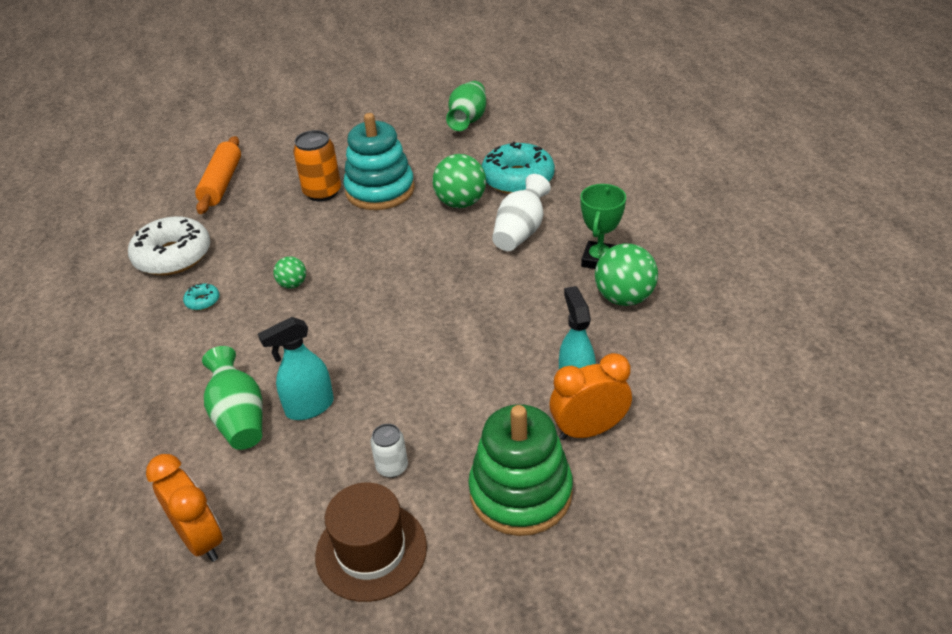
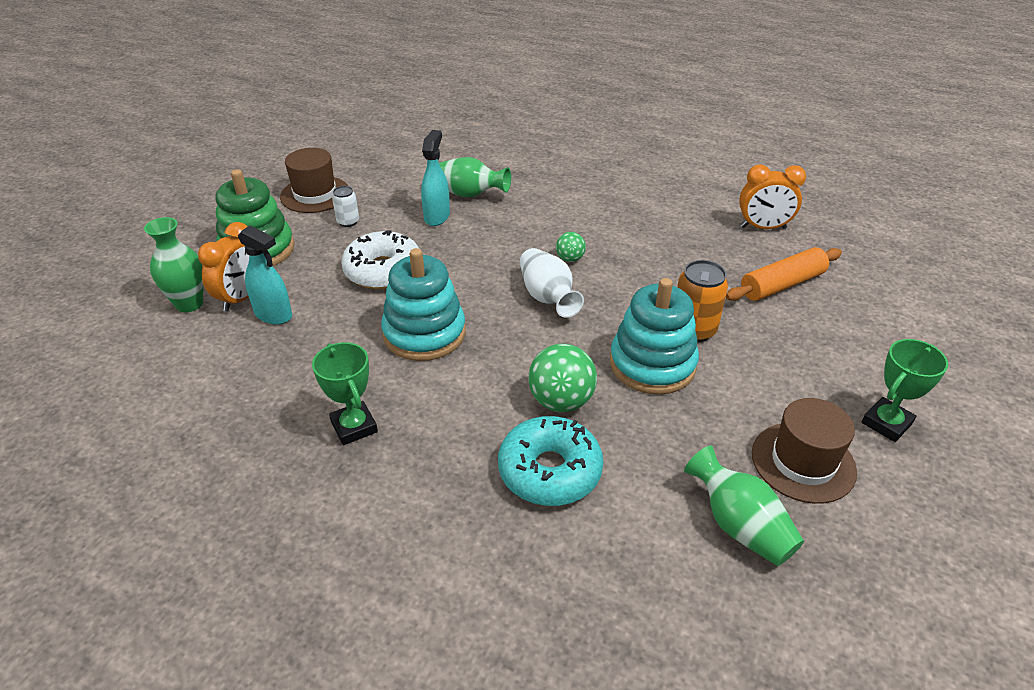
camera: 130 degrees right, 0 degrees up
(173, 256) = (683, 226): white donut -> white donut (383, 271)
(201, 539) = (405, 159): orange clock -> orange clock (763, 227)
(203, 301) = (604, 219): turquoise donut -> none
(222, 183) = (782, 284): orange rolling pin -> orange rolling pin turned 75 degrees counterclockwise
(334, 111) = (886, 423): none -> green trophy
(399, 120) = (803, 462): none -> brown hat
(480, 293) = (424, 333): none -> turquoise stacking toy
(520, 231) = (463, 408): white vase -> white vase (547, 297)
(624, 298) = (296, 403): green ball -> none
(644, 458) = (189, 304): none -> green vase

